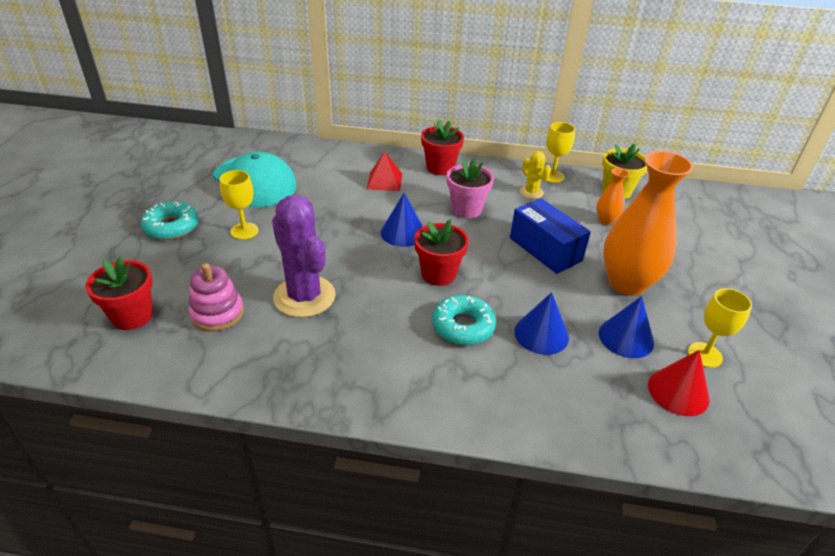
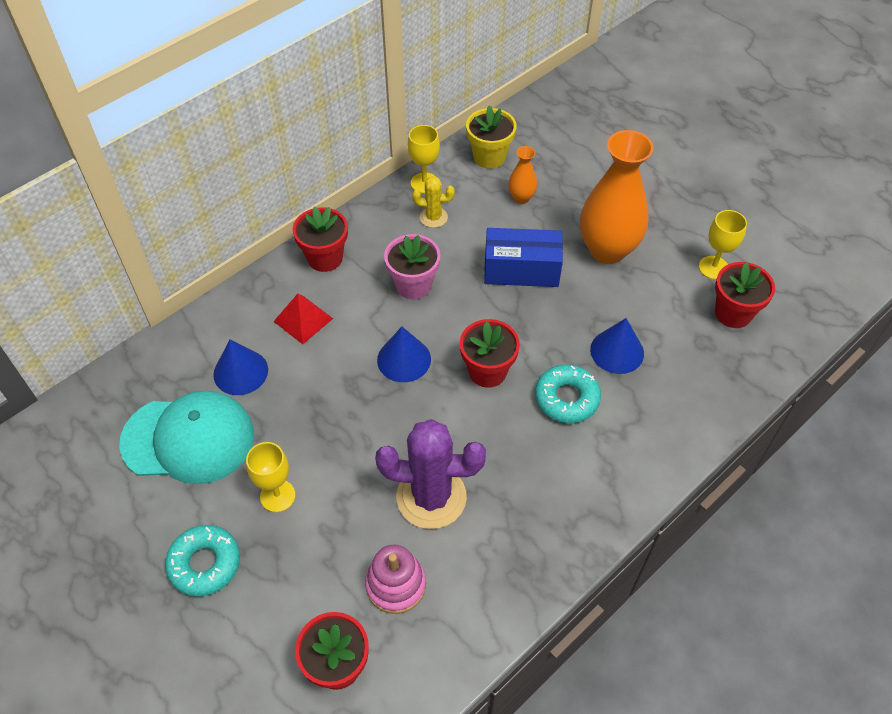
camera: 50 degrees left, 15 degrees up
(626, 337) = (662, 300): blue cone -> blue cone (240, 372)
(678, 391) = (733, 313): red cone -> red flower pot

